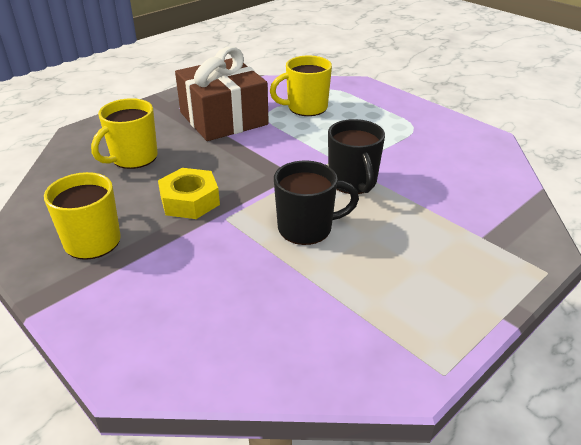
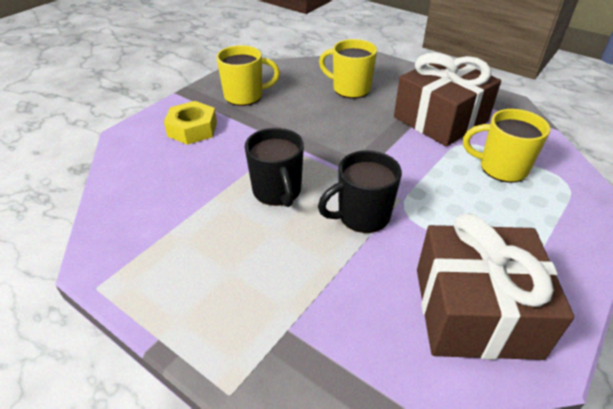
camera: 80 degrees right, 5 degrees up
(190, 201) = (300, 125): yellow nut -> yellow nut (192, 129)
(306, 108) = (501, 168): yellow mug -> yellow mug turned 45 degrees counterclockwise
(455, 152) = (475, 311): none -> brown gift

